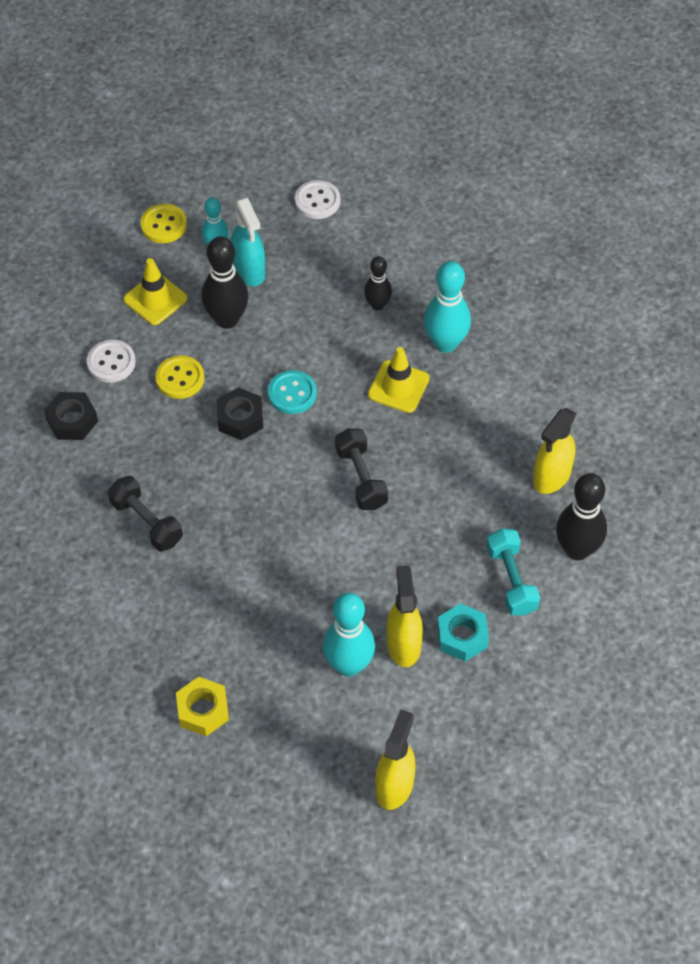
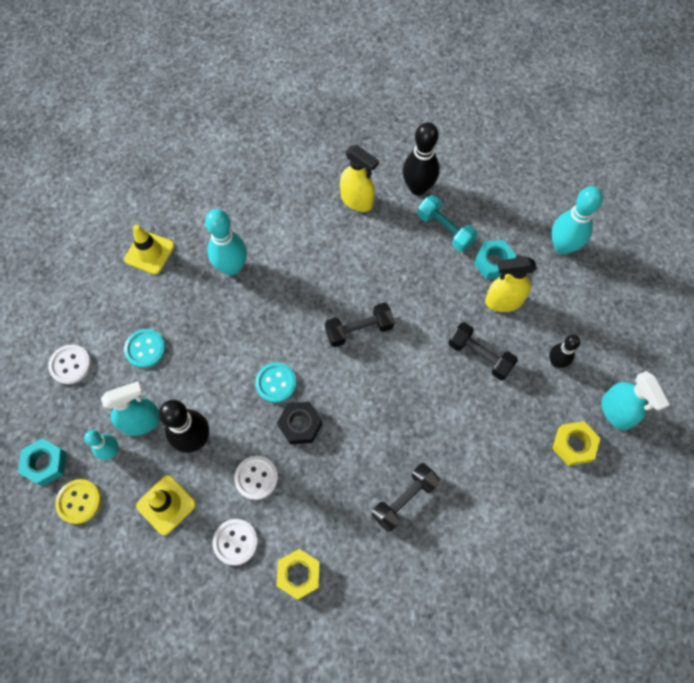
camera: 90 degrees left, 10 degrees up
(72, 420) = (299, 574): black nut -> yellow nut
(180, 378) = (256, 478): yellow button -> white button
(205, 193) = (45, 463): none -> turquoise nut
(245, 766) = (616, 412): none -> turquoise spray bottle
(325, 611) = (480, 356): none -> black dumbbell
(336, 266) = (145, 349): none -> turquoise button
(348, 665) = (524, 339): turquoise bowling pin -> turquoise bowling pin (562, 246)
(377, 305) = (189, 317): black bowling pin -> black bowling pin (556, 362)
(394, 786) = (616, 308): yellow spray bottle -> none
(398, 387) = (272, 302): yellow traffic cone -> yellow traffic cone (149, 252)
(511, 580) = (445, 229): turquoise dumbbell -> turquoise dumbbell turned 60 degrees clockwise

